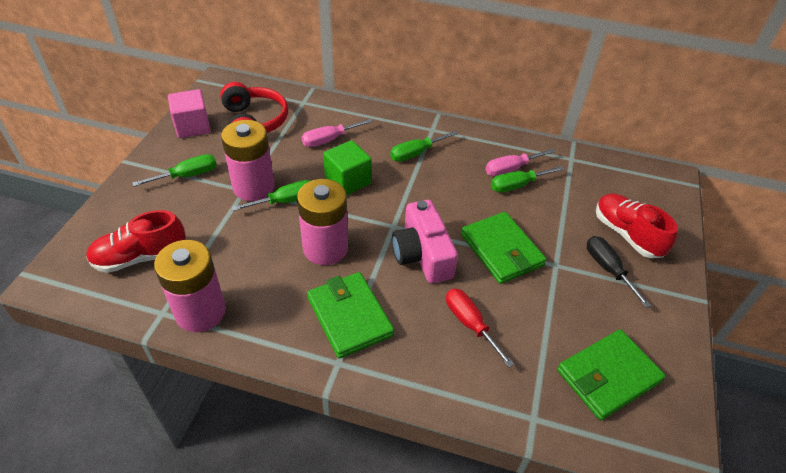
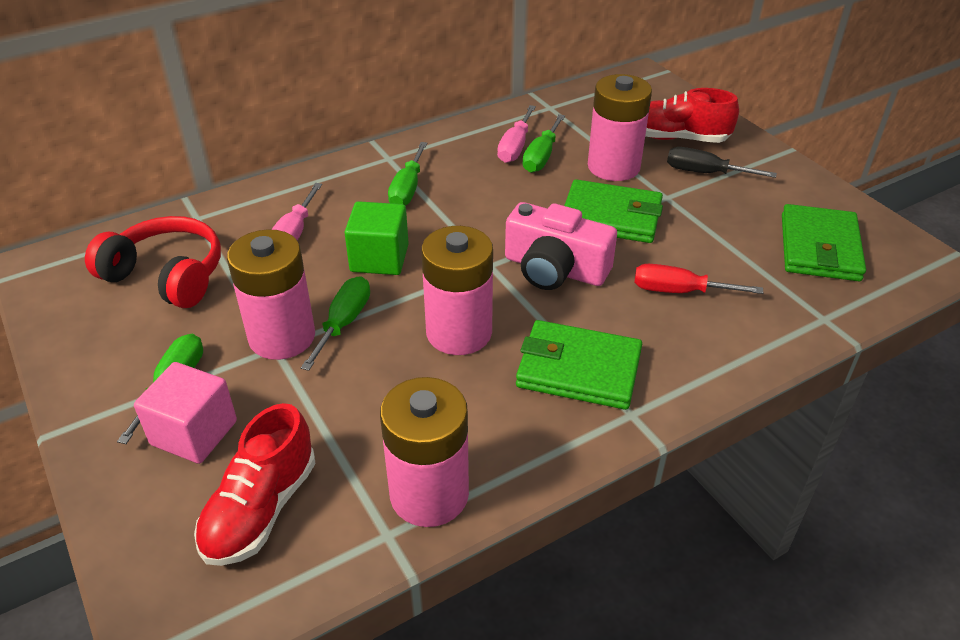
camera: 45 degrees left, 5 degrees down
(192, 126) = (85, 332): pink cube -> pink cube (194, 433)
(552, 222) = (613, 167): none -> pink battery

